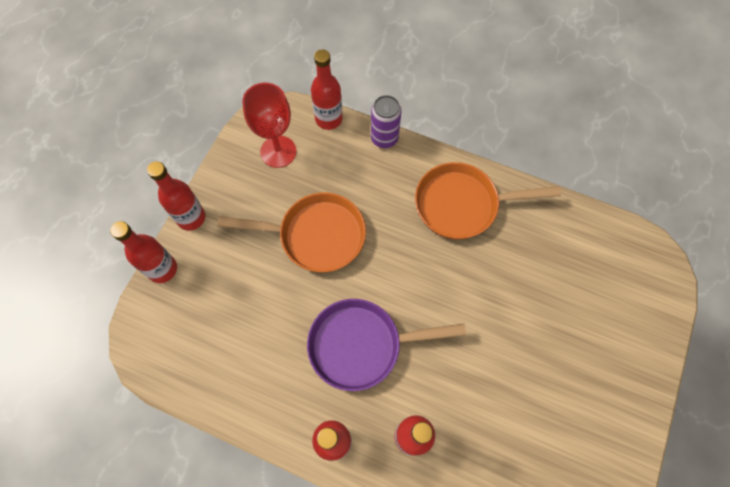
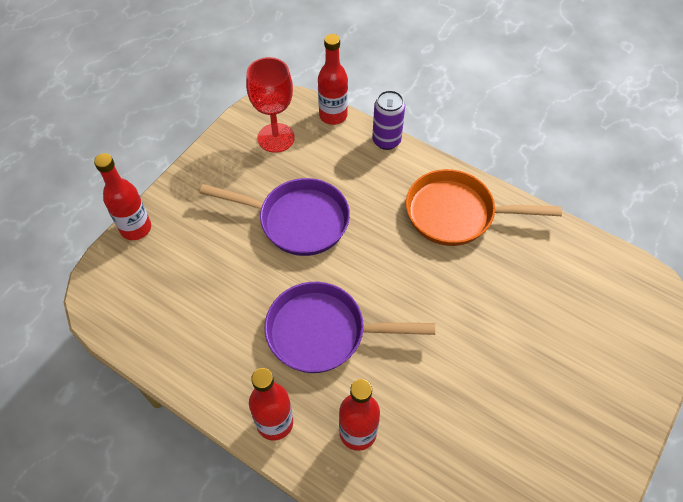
camera: 10 degrees right, 10 degrees down
(191, 217) = (175, 185): red bottle -> none
(316, 236) = (297, 221): orange pan -> purple pan

